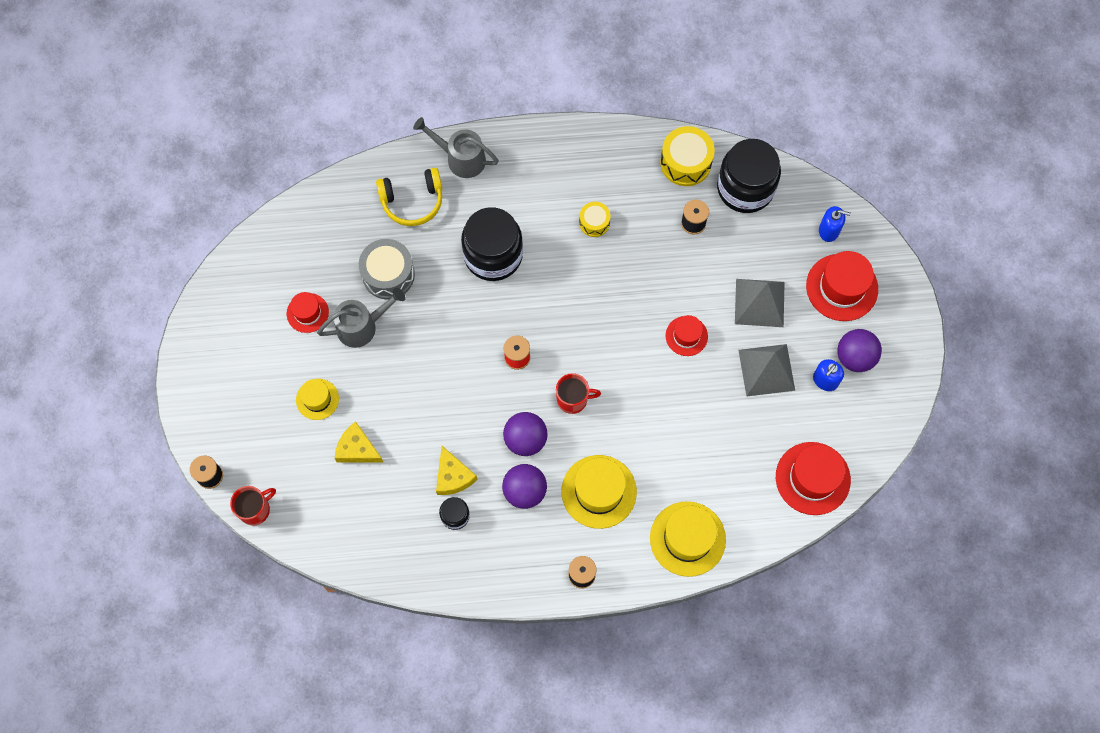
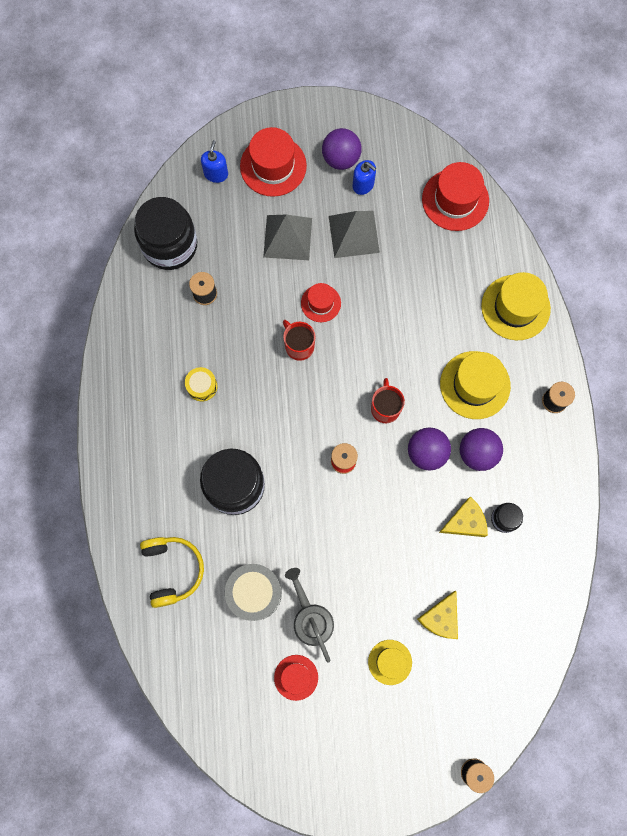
camera: 90 degrees left, 5 degrees up
(255, 509) = (507, 721): red mug -> red mug (299, 346)
(460, 158) = (125, 521): grey watering can -> none
(685, 162) = (140, 299): yellow drum -> none

